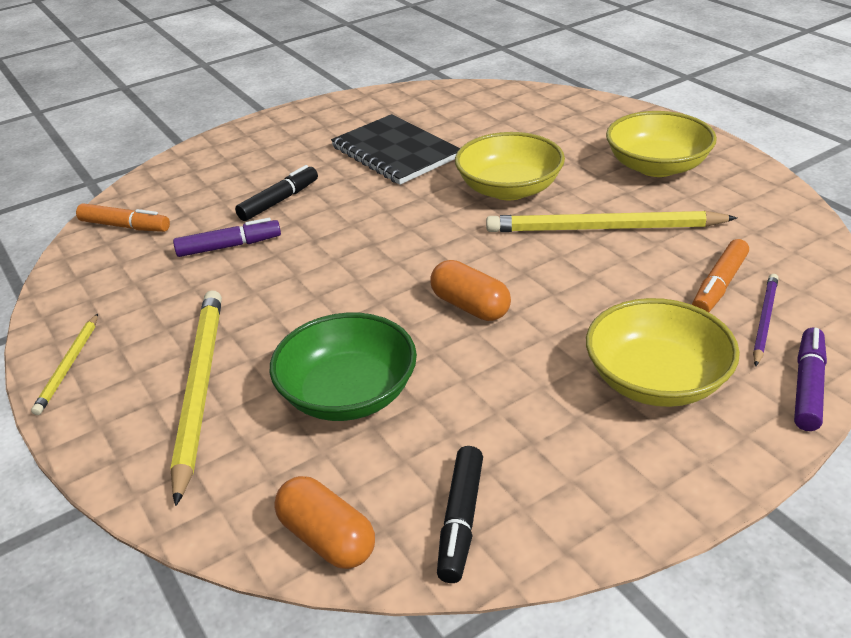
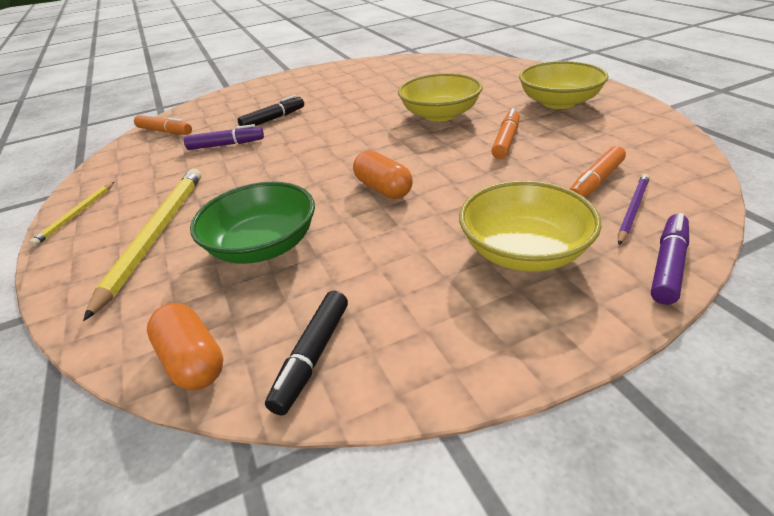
camera: 10 degrees right, 0 degrees up
(395, 152) = (366, 92): black notebook -> none
(603, 228) = (506, 140): yellow pencil -> orange marker

